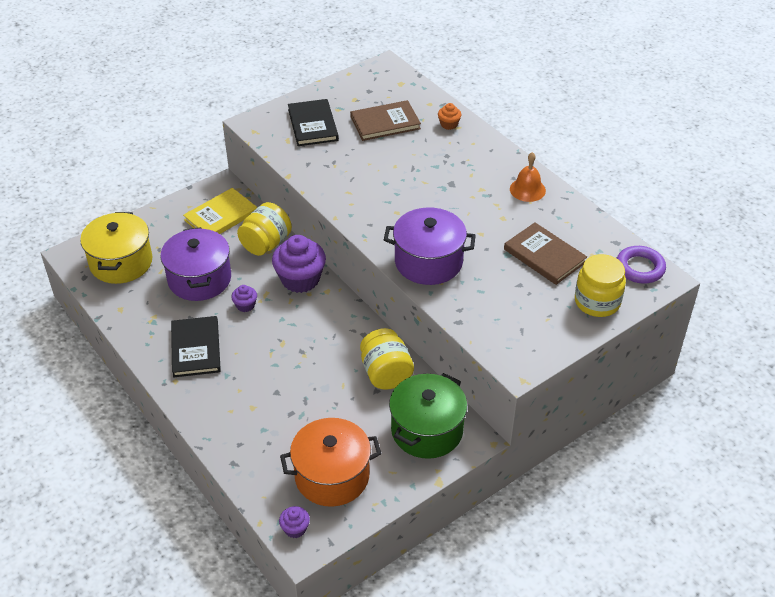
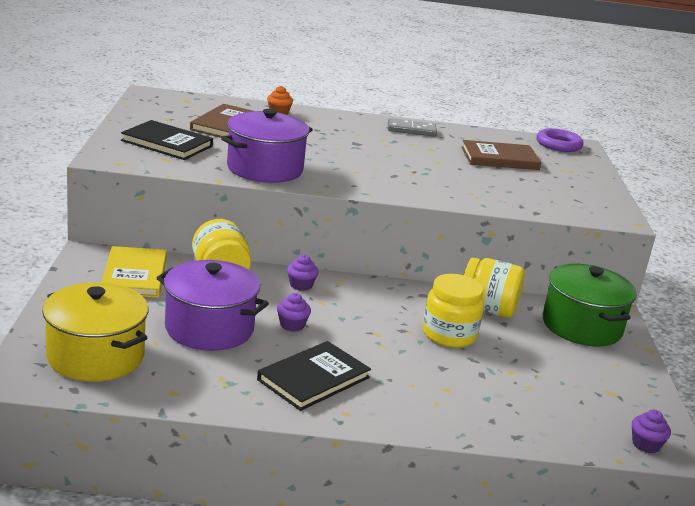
camera: 55 degrees left, 20 degrees down
(196, 348) = (313, 379): black book -> black book turned 75 degrees counterclockwise
(300, 279) = (301, 285): purple cupcake -> purple cupcake, size x0.47
(332, 476) = (592, 393): orange pot -> none
(428, 262) = (443, 189): purple pot -> purple pot (265, 169)
(527, 189) = (411, 130): orange bell -> grey domino
(597, 302) = (578, 169): yellow jar -> yellow jar (449, 335)

